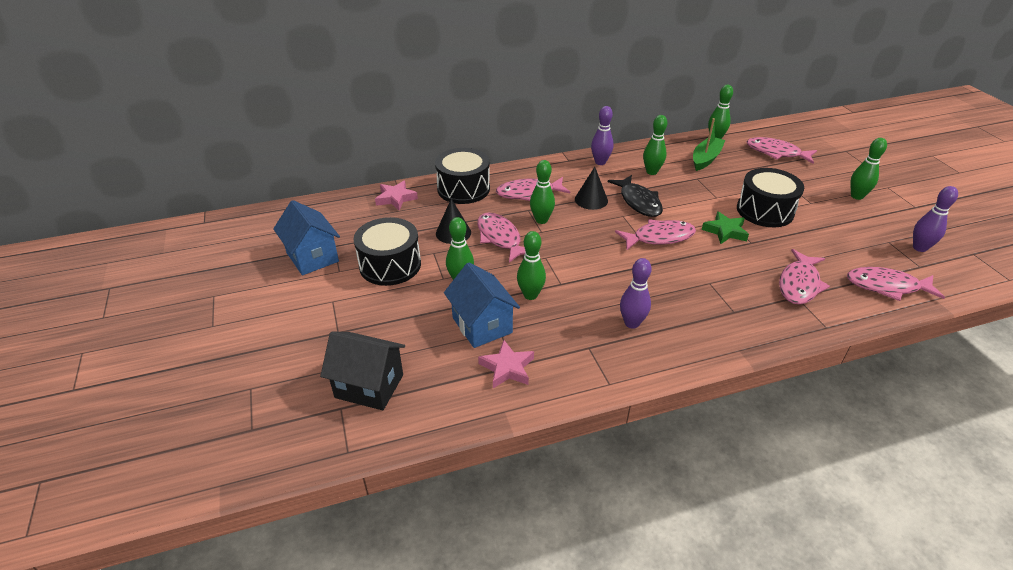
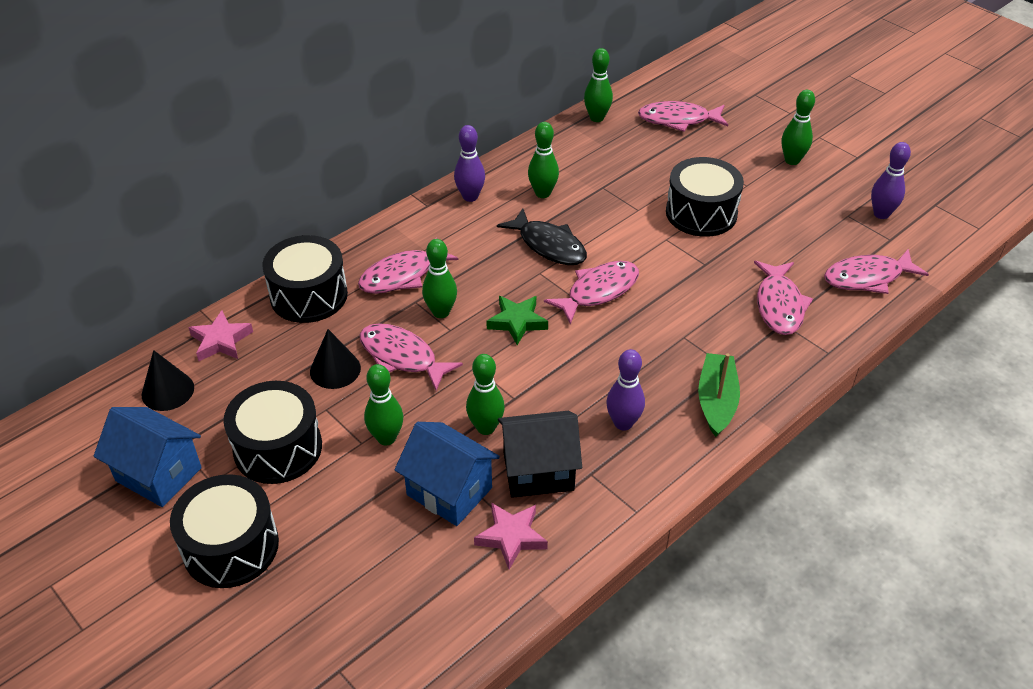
camera: 25 degrees left, 5 degrees up
(325, 310) = (231, 546): none -> black drum
(369, 386) = (357, 627): black house -> black house (538, 471)
(591, 200) = (488, 260): black cone -> black cone (168, 391)
(705, 159) = (599, 153): green boat -> green boat (716, 401)
(725, 231) = (669, 257): green star -> green star (517, 322)

